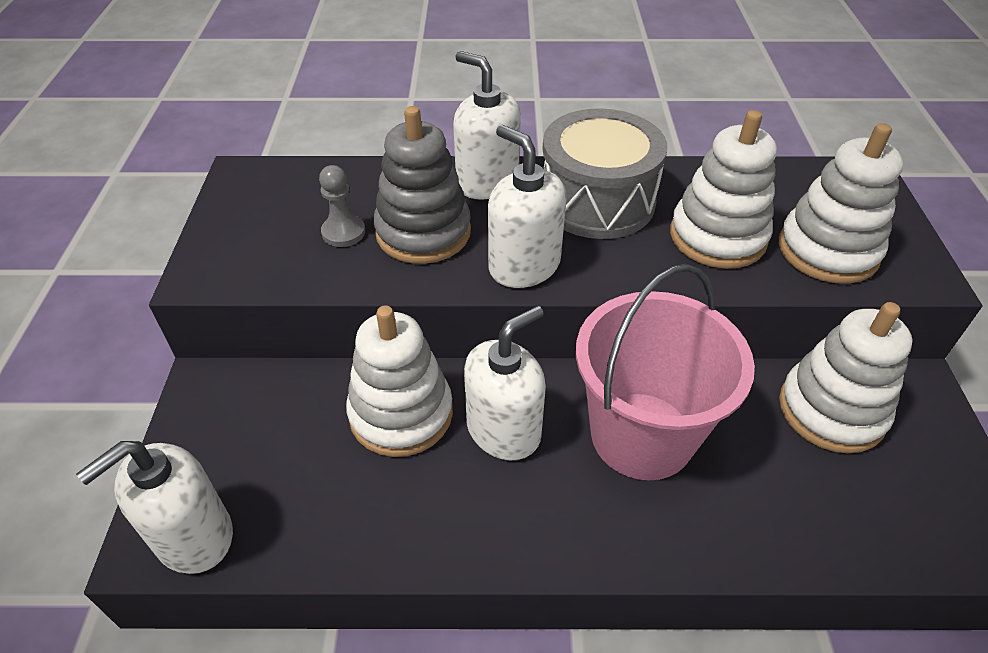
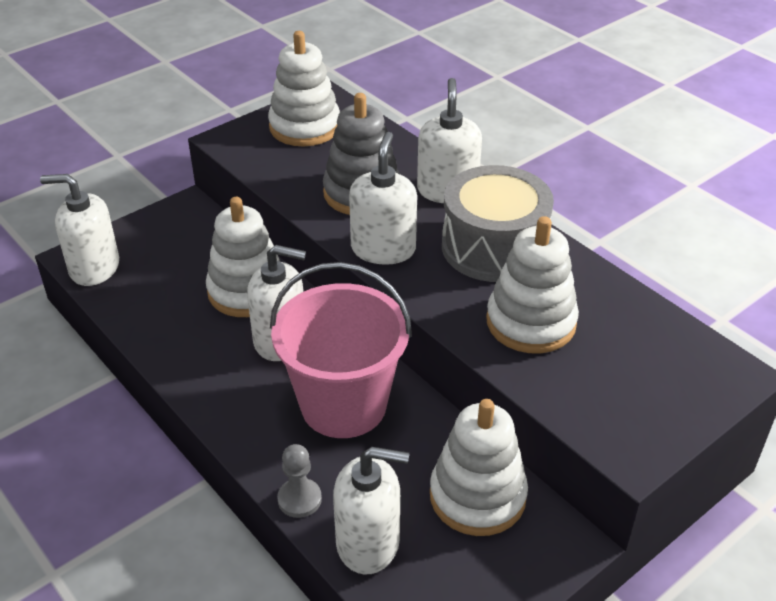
camera: 50 degrees right, 5 degrees down
(343, 232) = (322, 164): grey pawn -> grey pawn (299, 499)
(827, 250) = (591, 386): white stacking toy -> white stacking toy (305, 127)
(842, 527) = (368, 542): none -> white soap dispenser

